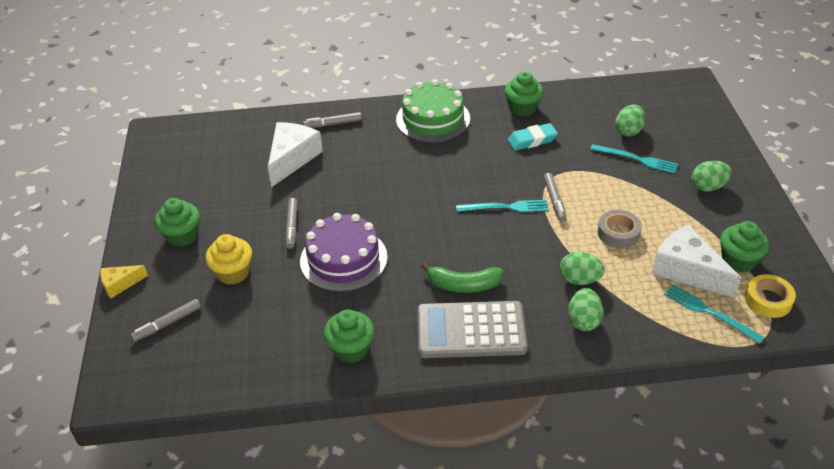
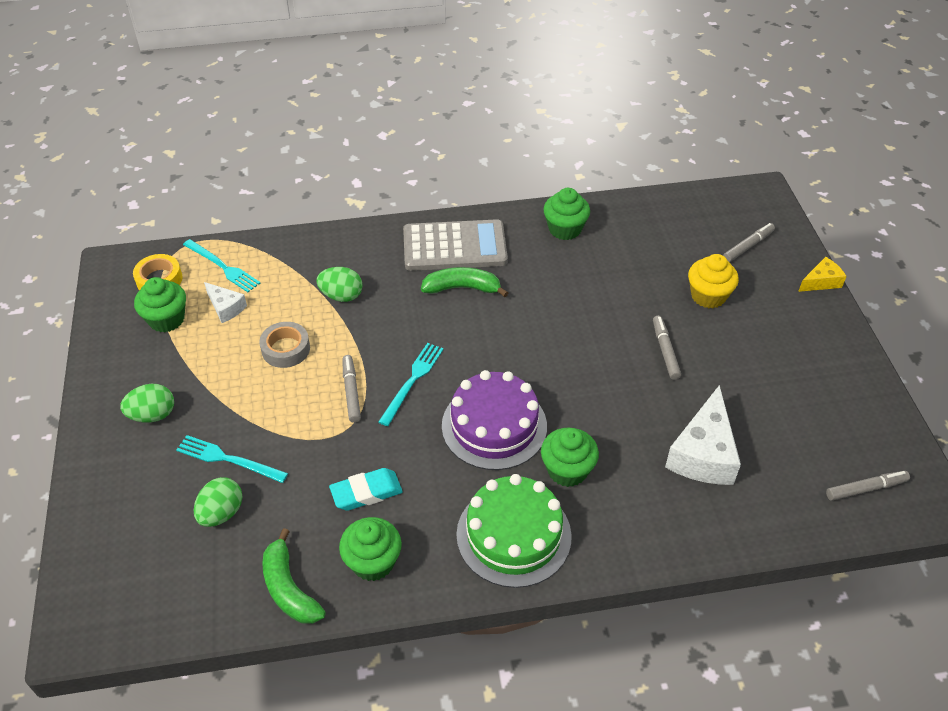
camera: 175 degrees right, 5 degrees up
(182, 236) = (788, 336): green cupcake -> green cupcake (567, 470)
(333, 124) = (665, 522): grey marker -> grey marker (865, 489)
(343, 259) = (594, 313): purple cake -> purple cake (494, 426)
(505, 207) = (412, 381): turquoise fork -> turquoise fork turned 120 degrees clockwise
(572, 97) = (289, 588): none -> green banana
(583, 321) = (346, 257): green egg -> none
(687, 270) = (226, 308): white cheese -> white cheese, size x0.54

